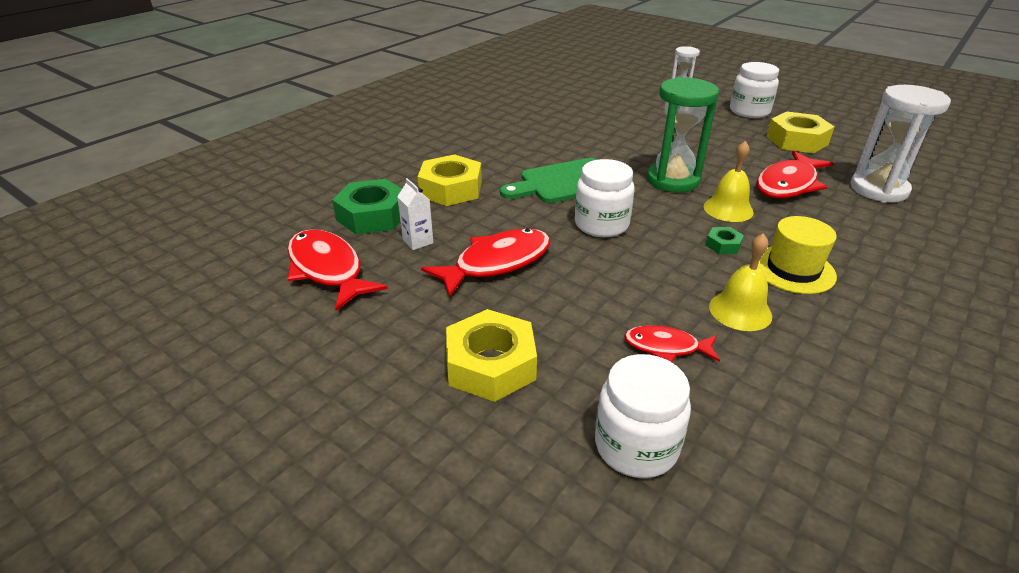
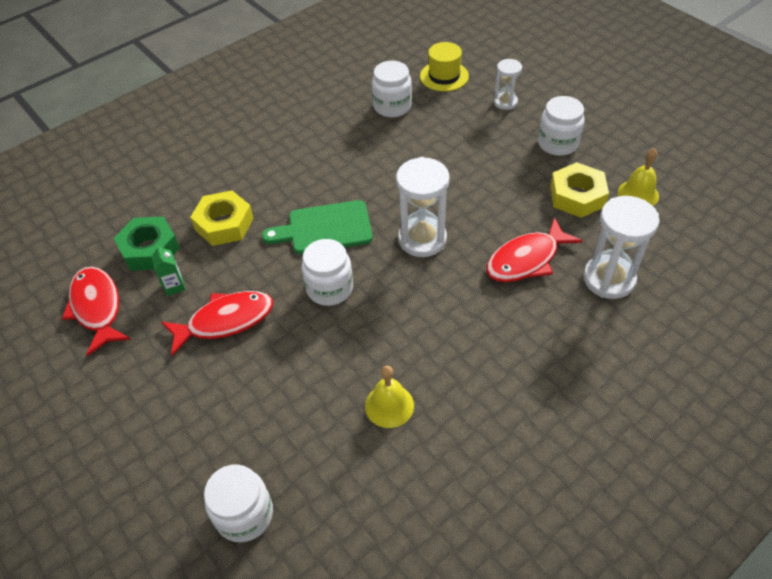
camera: 15 degrees right, 15 degrees up
(418, 241) = (174, 286): white carton -> green carton
(491, 364) = (179, 425): yellow nut -> none
(576, 101) = (392, 106): none -> white jar
(666, 347) = (311, 431): red fish -> none
(672, 180) = (422, 239): green hourglass -> white hourglass
(723, 245) = (419, 329): green nut -> none
(728, 209) = (450, 285): yellow bell -> yellow bell (638, 194)
(793, 269) = (461, 368): yellow hat -> yellow hat (444, 76)

